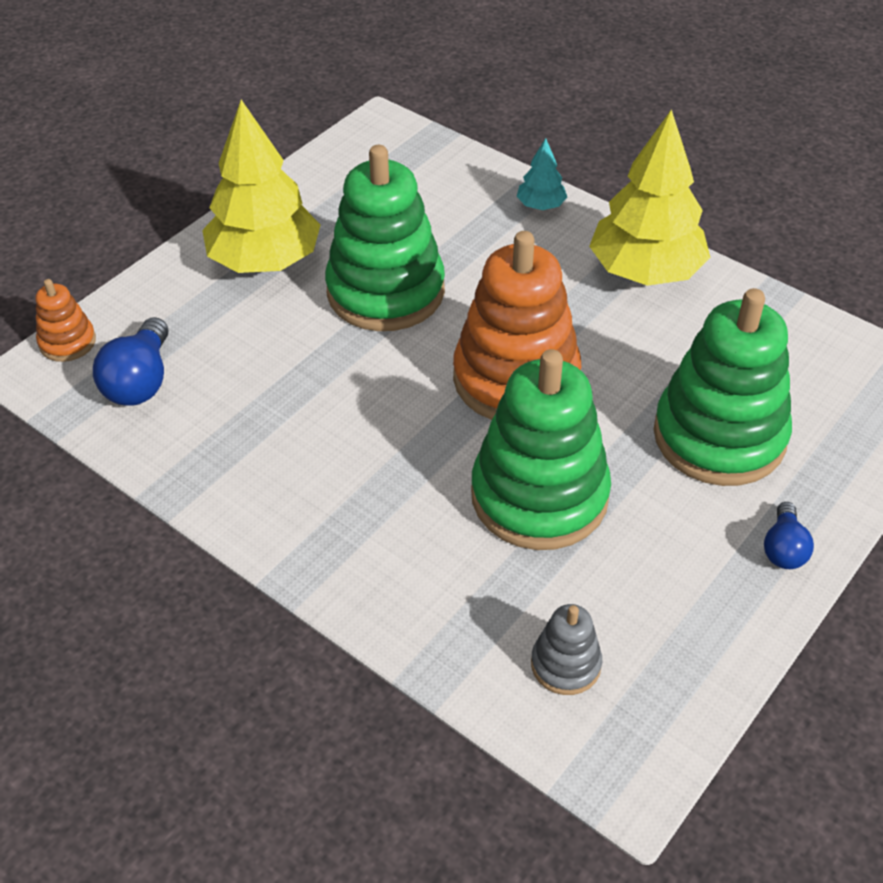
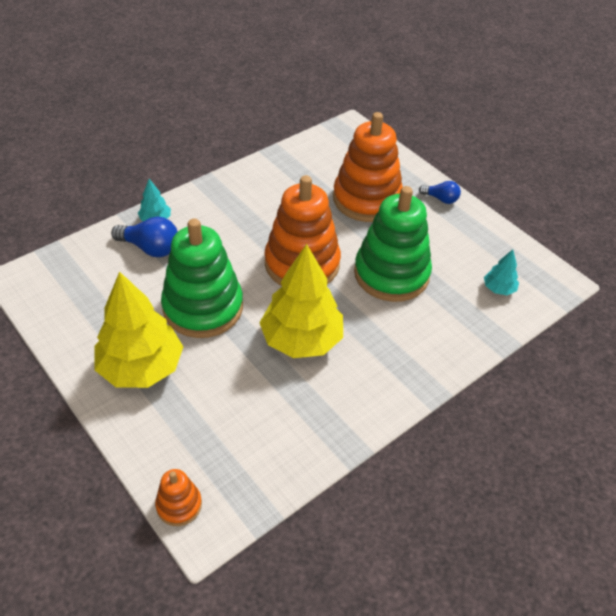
camera: 80 degrees left, 0 degrees up
(140, 381) = (239, 458): blue light bulb -> blue light bulb (150, 248)
(565, 664) = (498, 289): grey stacking toy -> turquoise tree
(645, 271) = (235, 192): yellow tree -> yellow tree (301, 340)
(719, 436) = (367, 199): green stacking toy -> orange stacking toy

